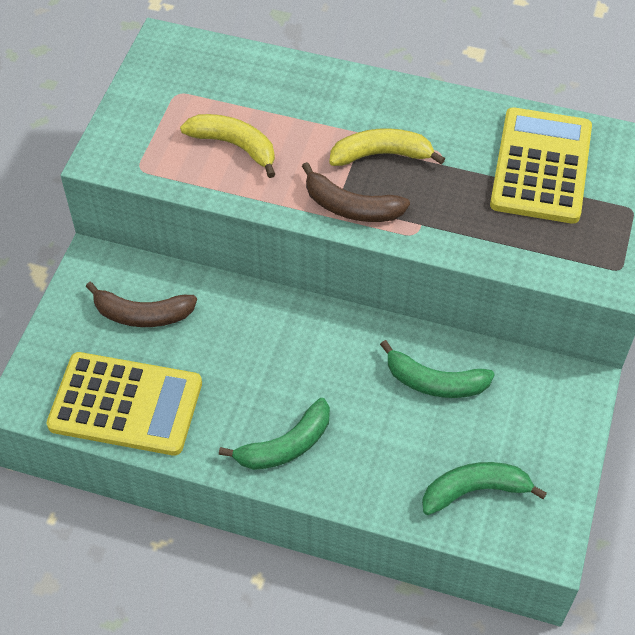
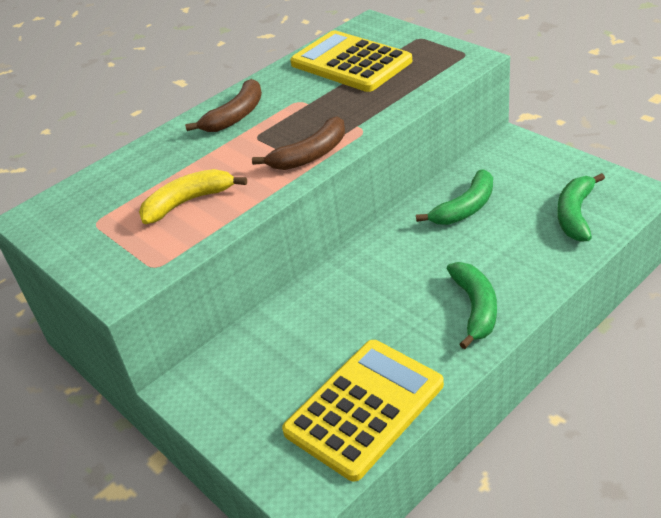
camera: 55 degrees left, 15 degrees down
(142, 315) = (272, 367): brown banana -> brown banana (236, 116)
(381, 155) = (273, 128): yellow banana -> none

